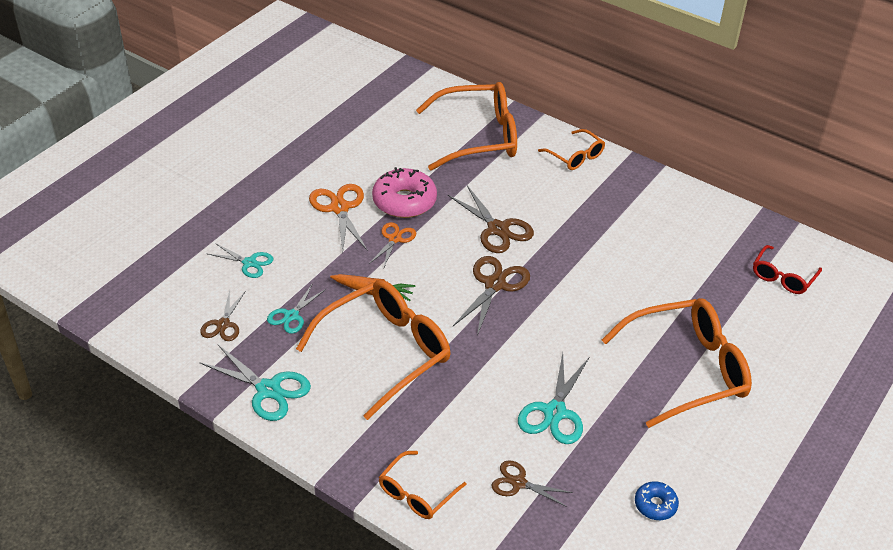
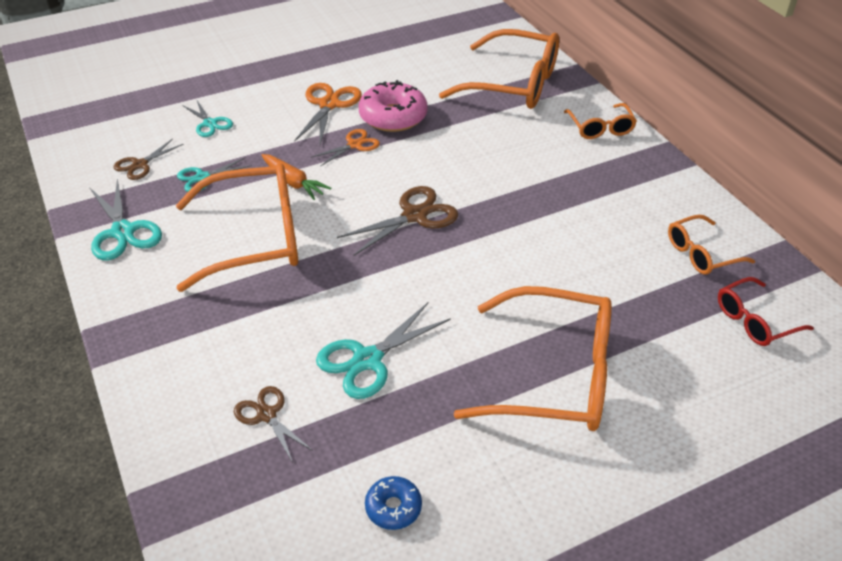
camera: 30 degrees right, 0 degrees up
(417, 493) = (160, 380): orange glasses -> orange glasses (701, 253)
(497, 229) = (462, 167): brown scissors -> none

